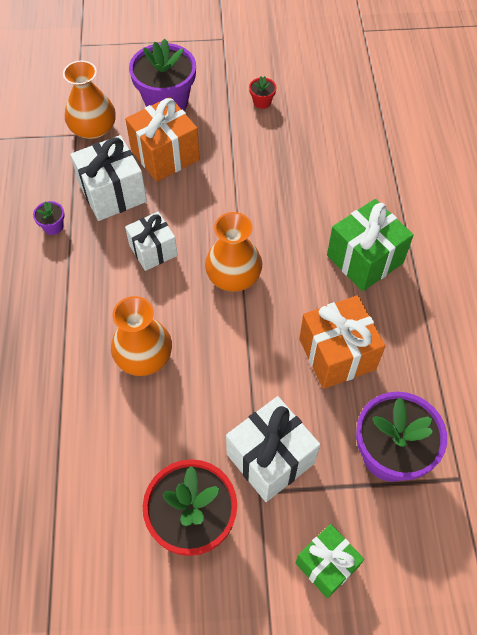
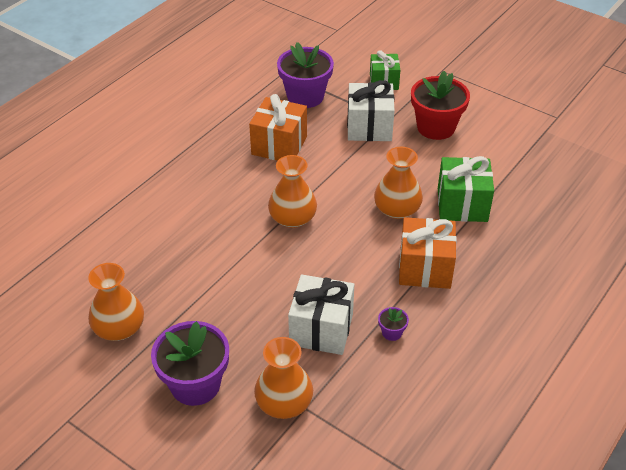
camera: 140 degrees left, 15 degrees down
(153, 250) = (331, 267): white gift -> none
(165, 155) = (248, 334): orange gift -> orange gift (425, 268)
(262, 102) = (119, 328): red flower pot -> orange vase
(365, 259) = (199, 177): green gift -> green gift (462, 205)

